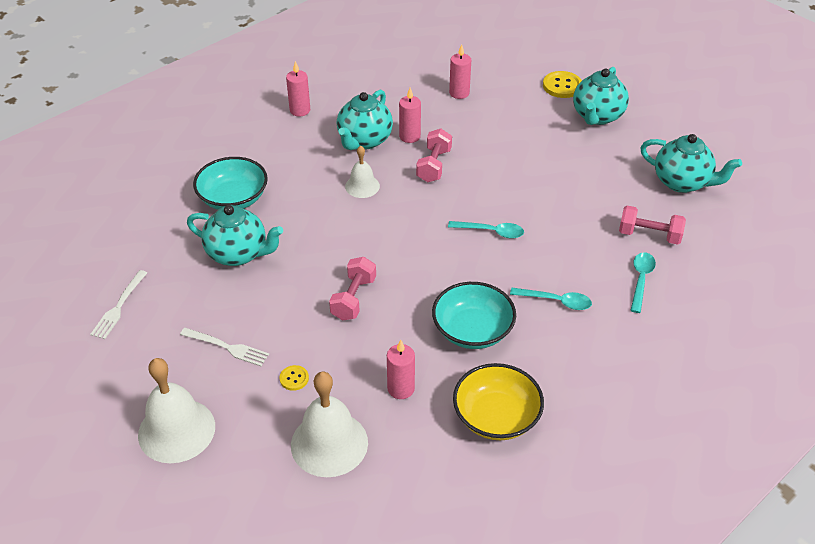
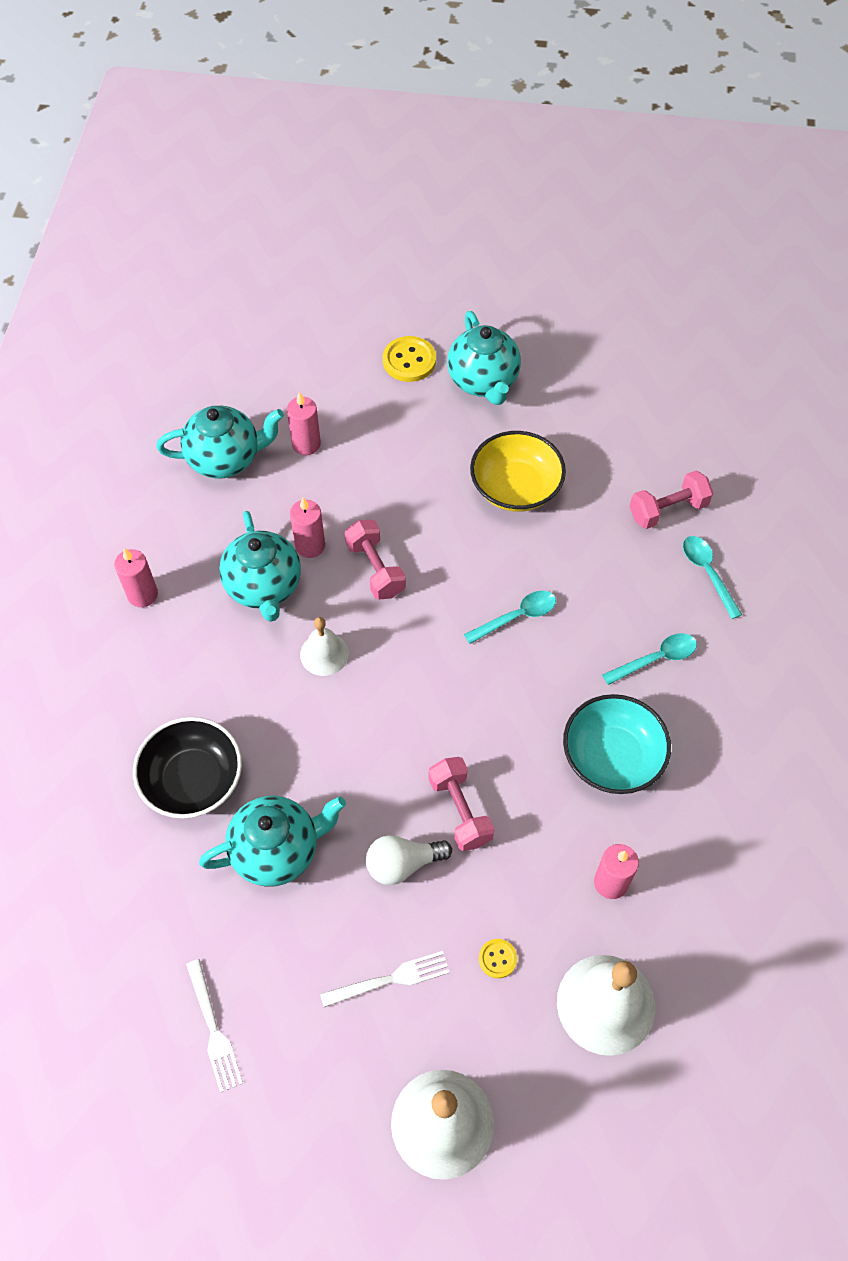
camera: 40 degrees left, 15 degrees up
(233, 199) = (193, 780): turquoise bowl -> black bowl
(294, 302) = (403, 864): none -> white light bulb
(496, 417) = (724, 841): yellow bowl -> yellow bowl (515, 487)
(682, 182) = (640, 418): turquoise teapot -> turquoise teapot (225, 459)

